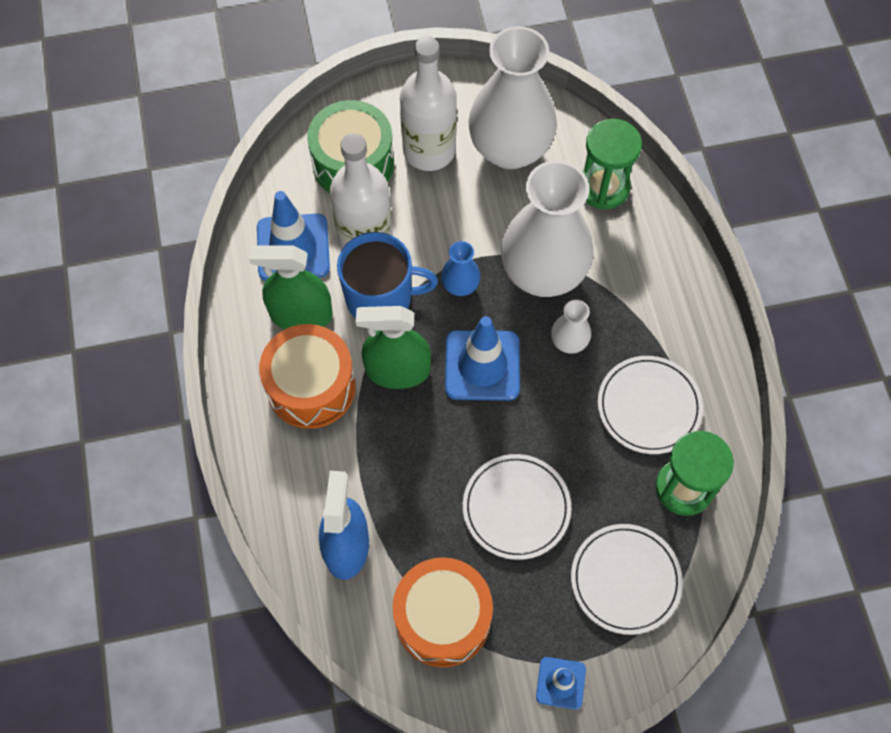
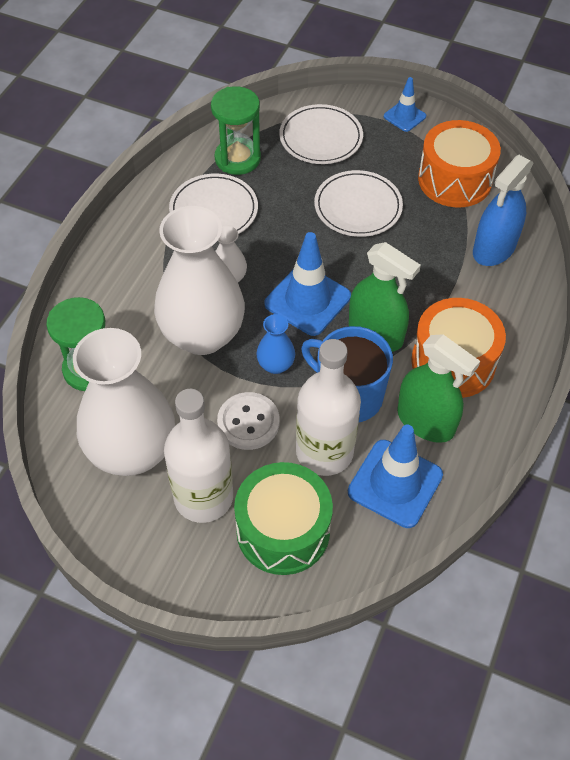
camera: 145 degrees left, 10 degrees down
(442, 224) = (248, 422): none -> white button

